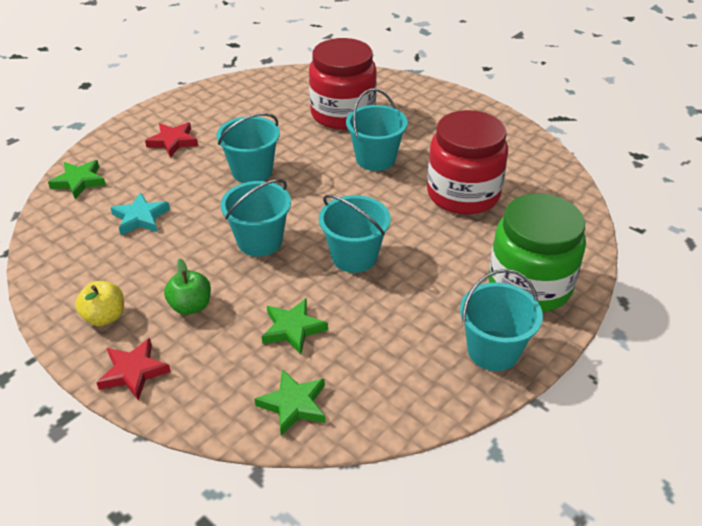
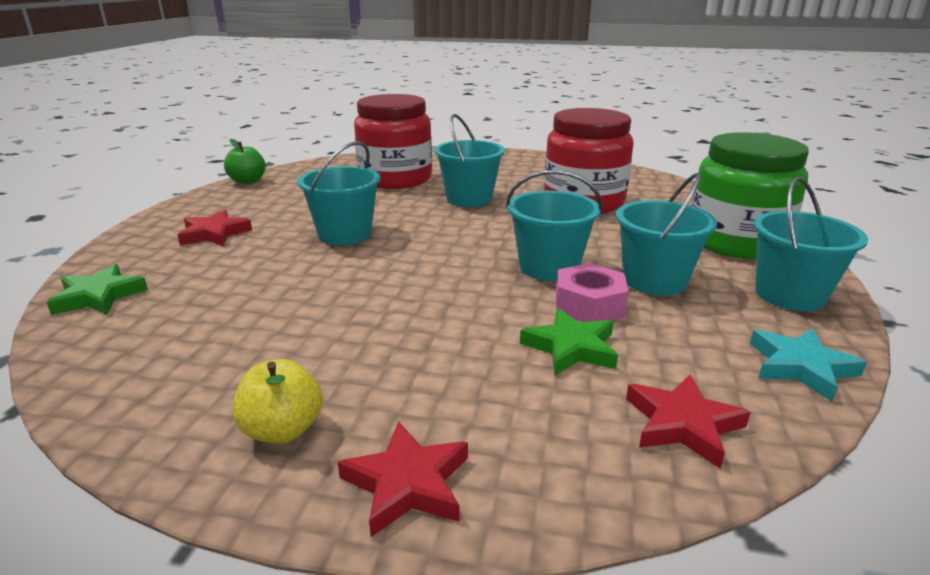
camera: 30 degrees left, 15 degrees down
(140, 218) = (234, 306): turquoise star -> turquoise star (800, 367)
(191, 306) = (409, 370): green apple -> green apple (248, 181)
(260, 241) = (425, 284): turquoise bucket -> turquoise bucket (654, 280)
(294, 405) = (683, 424): green star -> red star
(342, 301) = (589, 305): none -> pink nut

